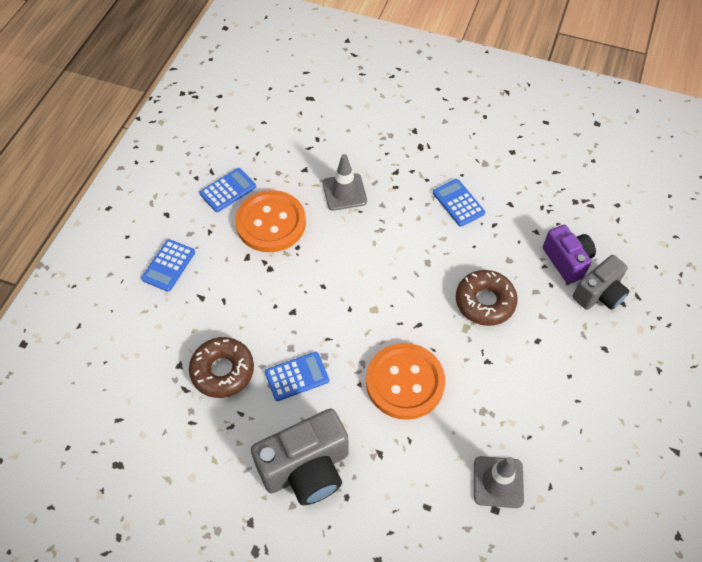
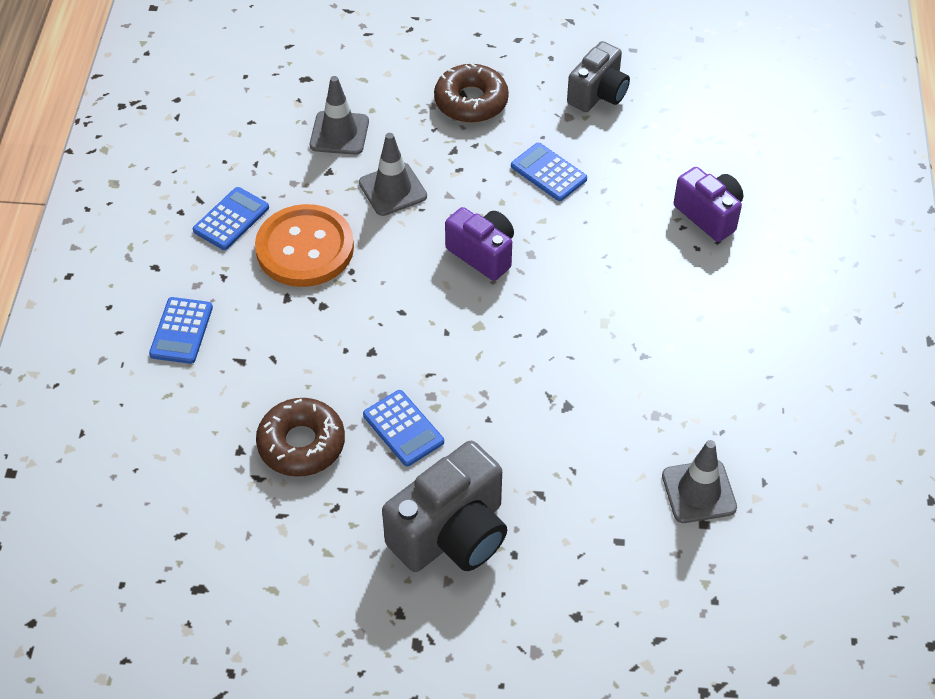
camera: 15 degrees left, 5 degrees down
(297, 376) = (403, 428): blue calculator -> blue calculator turned 90 degrees clockwise
(320, 143) = (339, 133): none -> grey traffic cone
(393, 254) = (483, 254): none -> purple camera
(405, 382) = (546, 403): orange button -> none
(485, 302) = (619, 286): brown donut -> brown donut (471, 101)
(599, 294) = (760, 246): grey camera -> grey camera (598, 94)

